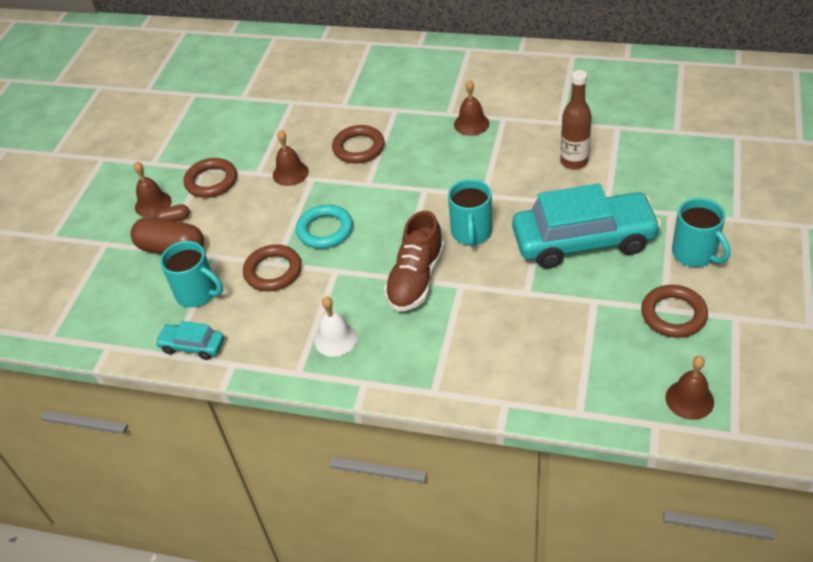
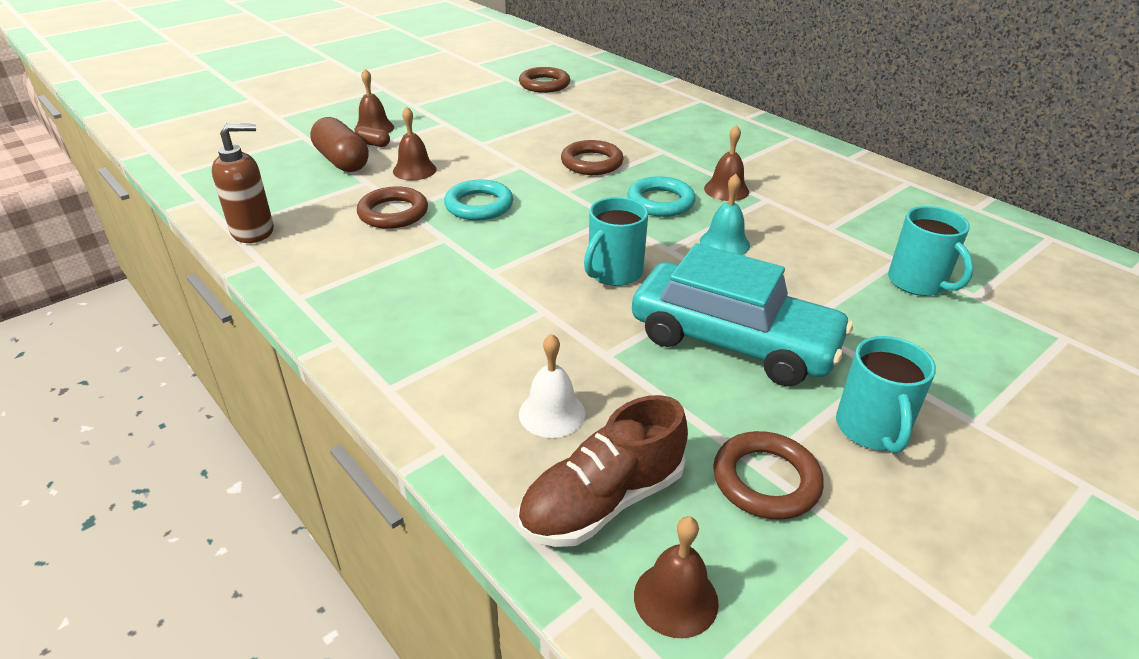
camera: 30 degrees right, 10 degrees down
(192, 346) = (253, 231): turquoise car -> brown soap dispenser
(198, 293) = (314, 198): turquoise mug -> turquoise mug (918, 283)
(211, 181) = (438, 133): brown ring -> brown ring (544, 84)
(290, 173) = (507, 155): brown bell -> brown bell (414, 170)
(335, 339) = (367, 290): white bell -> white bell (552, 413)
(416, 279) = (507, 282): brown shoe -> brown shoe (602, 502)
(441, 158) = (660, 202): none -> turquoise ring
(512, 170) = (724, 243): none -> turquoise bell
(574, 162) = (806, 266): brown bottle -> none

